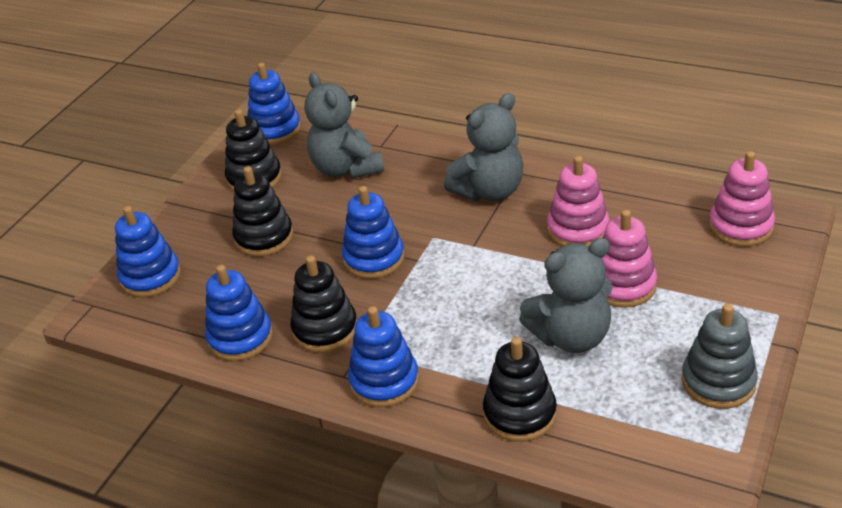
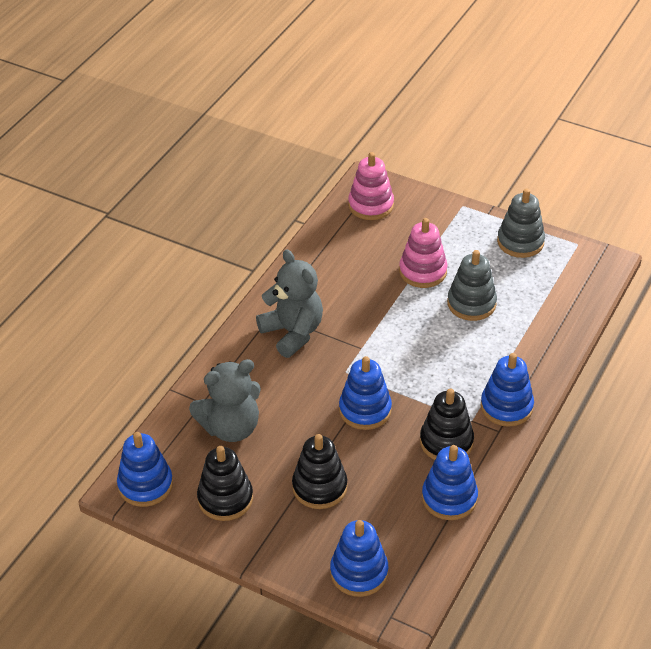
camera: 90 degrees left, 5 degrees up
(520, 413) = (542, 336): black stacking toy -> none
(571, 336) = (471, 303): grey teddy bear -> grey stacking toy
(578, 229) = (355, 287): pink stacking toy -> none

